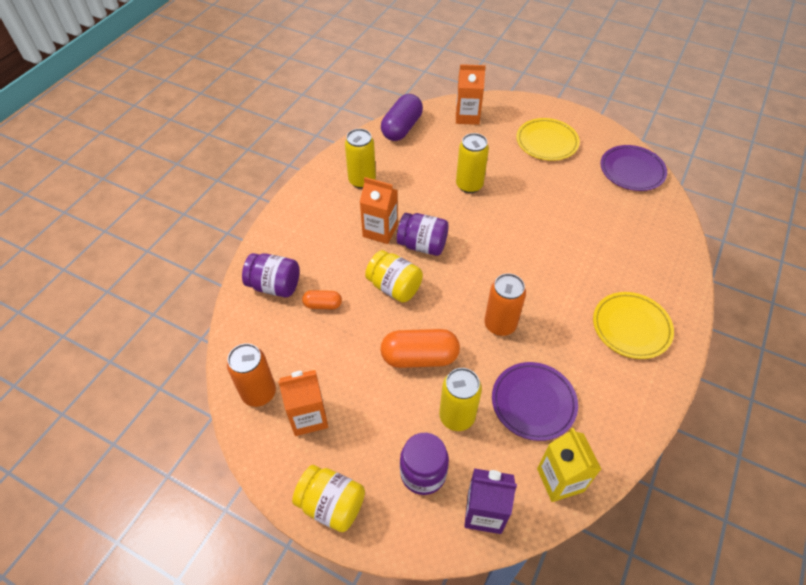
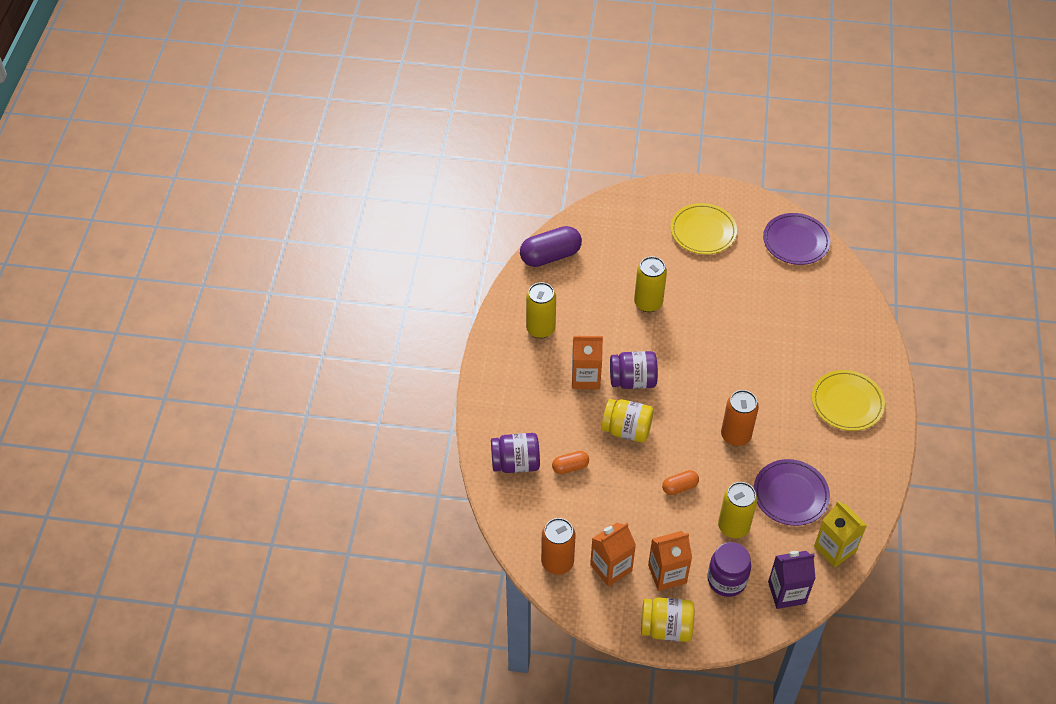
camera: 20 degrees left, 0 degrees up
(402, 128) = (550, 256): purple capsule -> purple capsule turned 60 degrees clockwise
(419, 357) = (679, 487): orange capsule -> orange capsule, size x0.53
(467, 116) = (611, 223): orange carton -> orange carton (667, 574)

